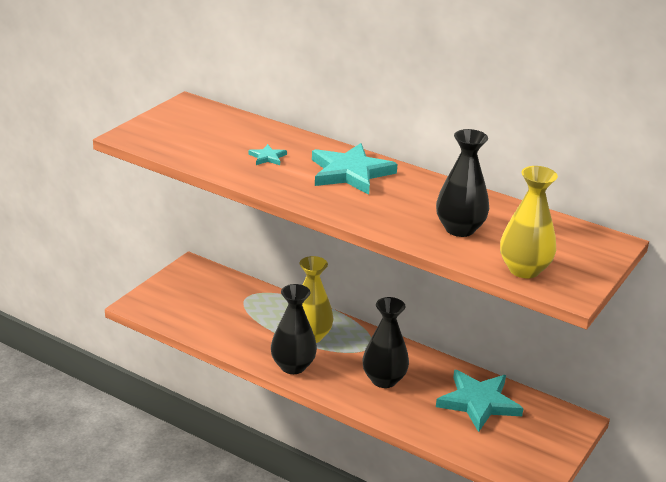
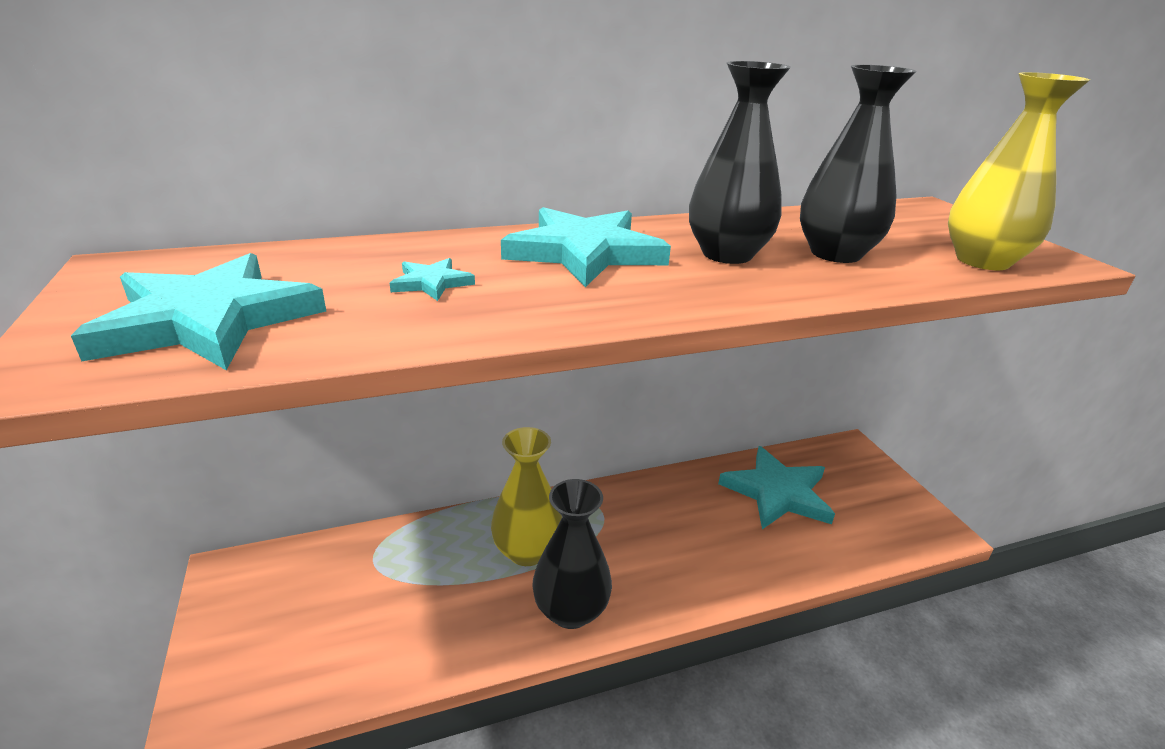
camera: 50 degrees left, 0 degrees up
(183, 138) = (208, 320): none -> turquoise star
(384, 380) = (677, 540): black vase -> black vase (727, 254)

